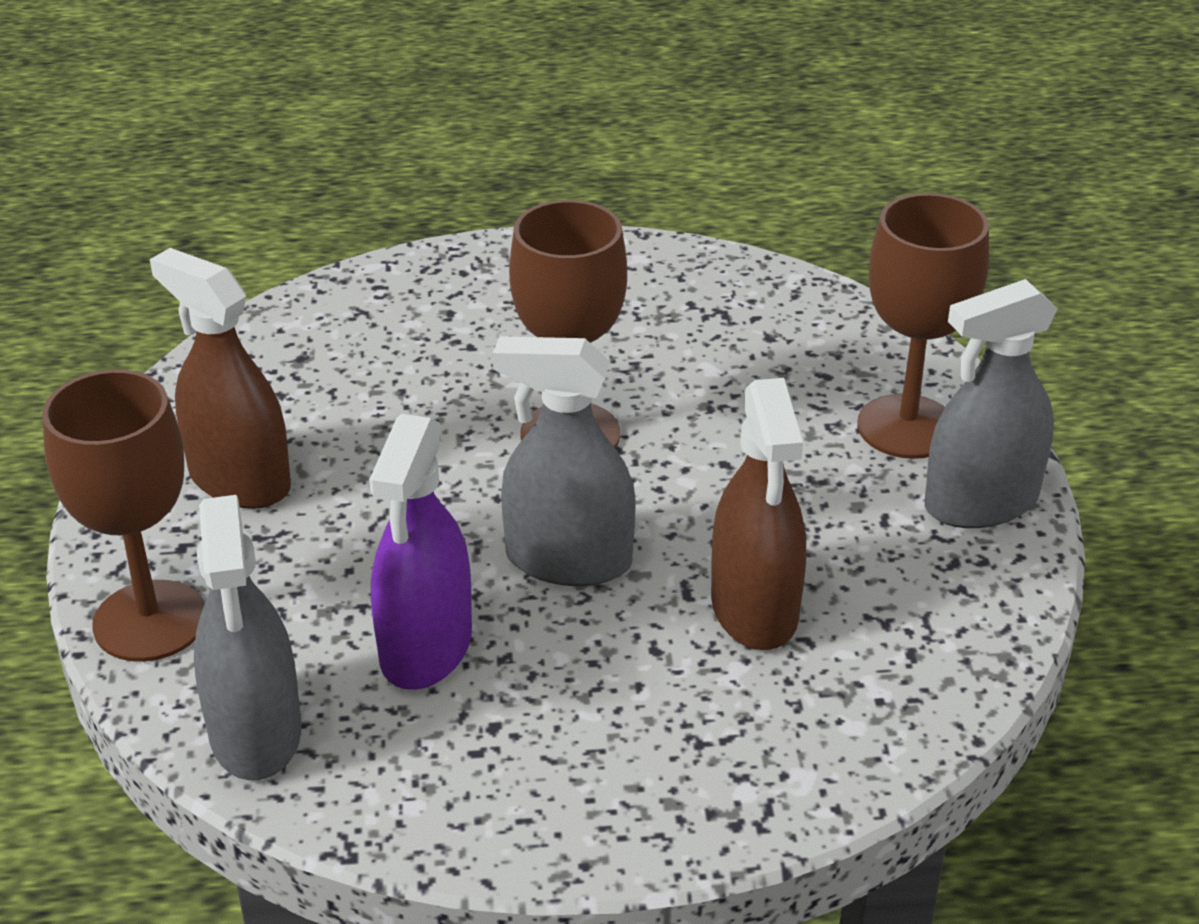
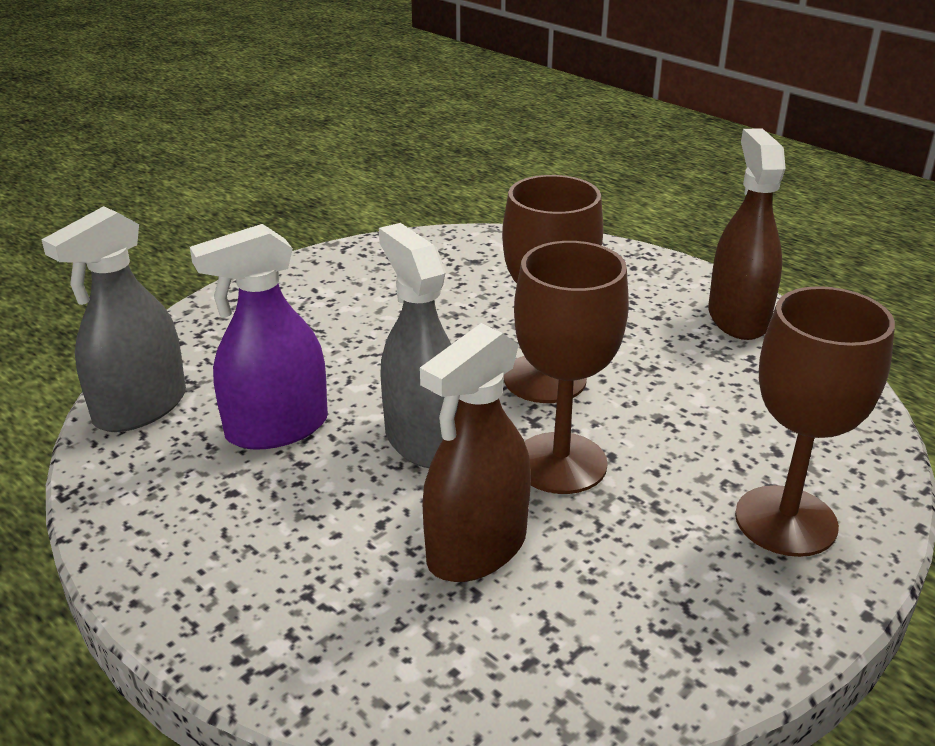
camera: 50 degrees right, 5 degrees down
(150, 621) = (198, 329): brown goblet -> brown goblet (560, 463)
(239, 480) = (345, 296): brown spray bottle -> brown spray bottle (738, 318)
(981, 503) = (760, 610): grey spray bottle -> none

